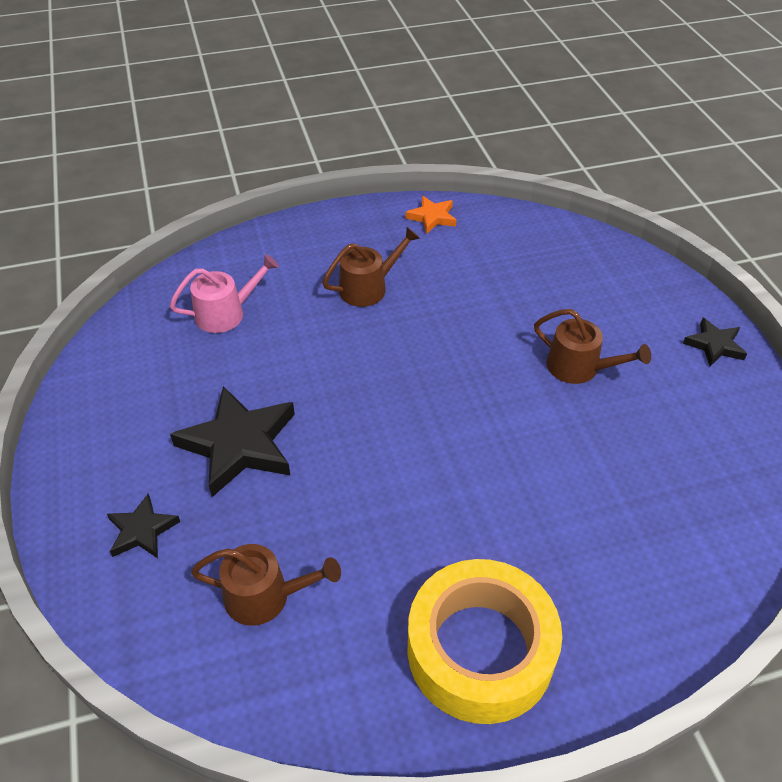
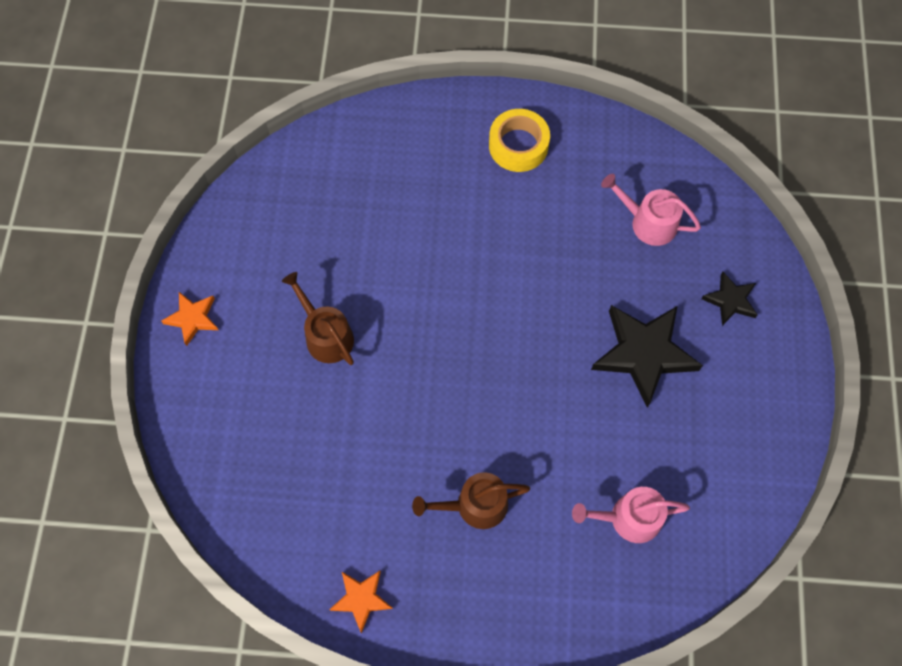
camera: 160 degrees left, 20 degrees up
(265, 596) = (648, 222): brown watering can -> pink watering can
(480, 650) = (518, 145): yellow tape -> yellow tape, size x0.62
(714, 345) = (192, 318): black star -> orange star

